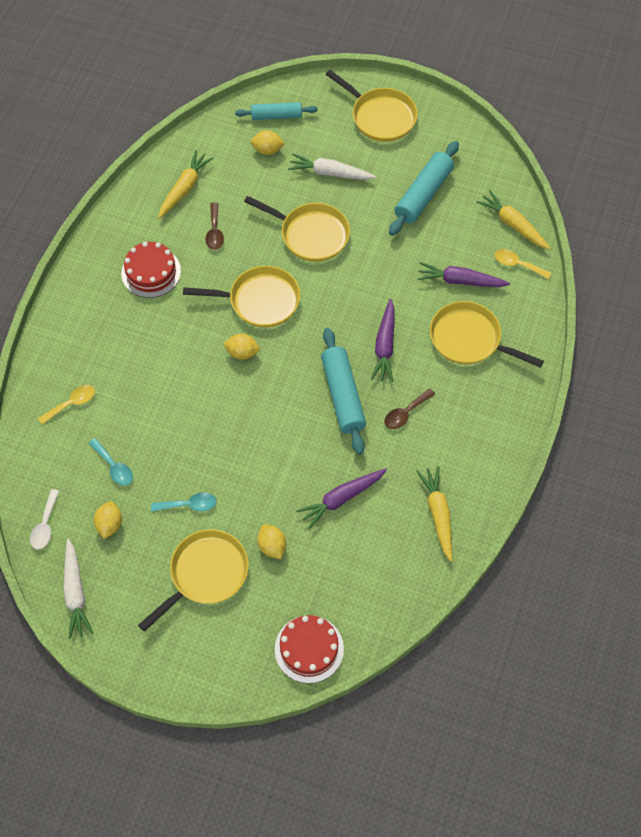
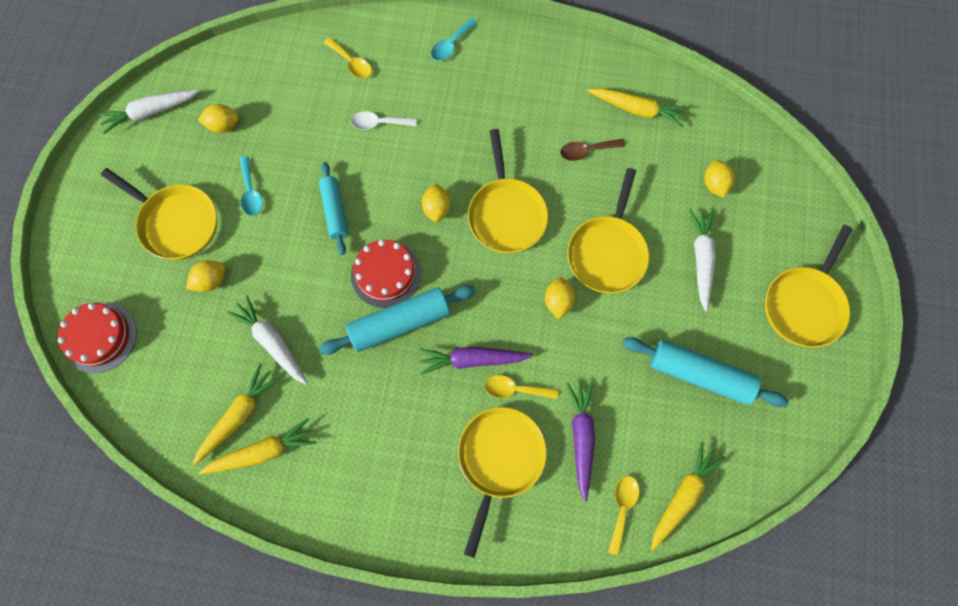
camera: 80 degrees right, 10 degrees up
(45, 525) = (218, 71): white spoon -> white spoon (379, 123)
(114, 467) = (286, 115): turquoise spoon -> turquoise spoon (451, 45)
(151, 272) = (520, 100): red cake -> red cake (386, 274)
(276, 116) = (767, 185): turquoise rolling pin -> turquoise rolling pin (335, 211)
(341, 499) = (272, 342): purple carrot -> white carrot
(346, 277) = (558, 301): none -> yellow lemon
(403, 531) = (239, 415): none -> yellow carrot
(405, 413) = (387, 396): brown spoon -> none
(414, 319) = (515, 389): none -> yellow spoon

